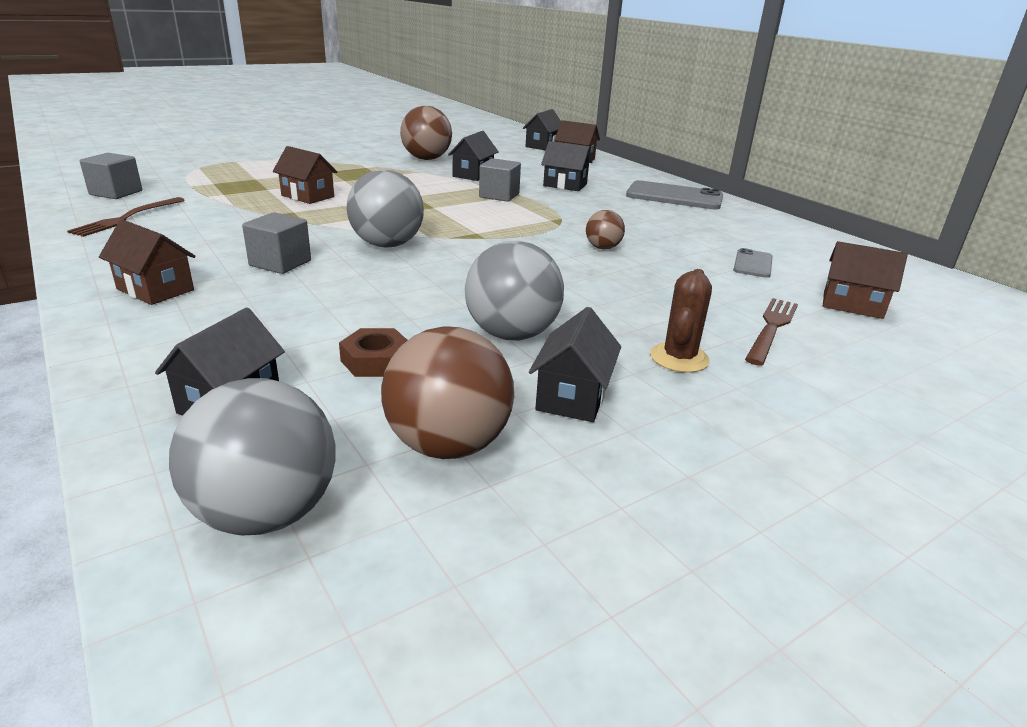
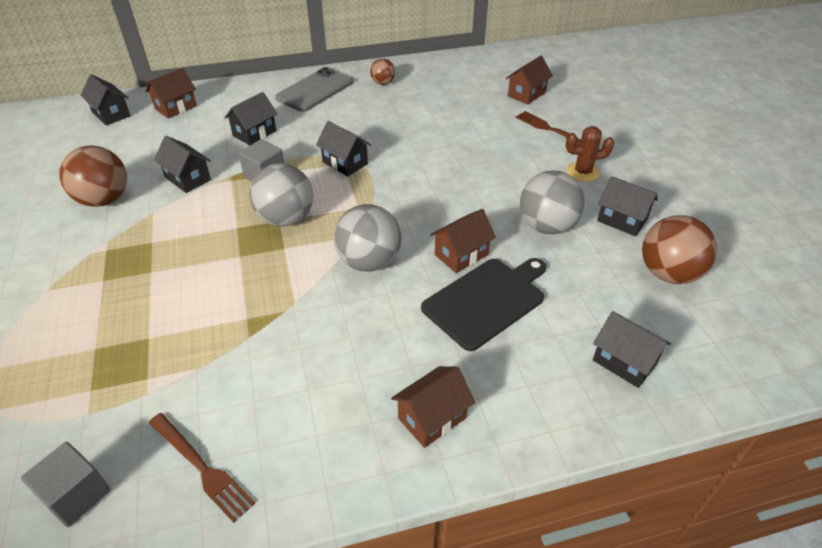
camera: 70 degrees left, 15 degrees up
(266, 513) = (729, 346): grey ball -> grey ball (286, 219)
(280, 263) = (392, 332): grey cube -> none
(308, 196) = (196, 305): brown house -> brown house (461, 255)
(340, 304) = (486, 300): none -> black cutting board
(375, 360) = (576, 291): brown nut -> none
(551, 220) = (345, 163): none -> black house
(603, 248) = (413, 154): brown ball -> brown ball (383, 83)
(679, 358) = (582, 172): brown cactus -> brown cactus turned 45 degrees counterclockwise
(753, 264) = (460, 104): grey phone -> none

